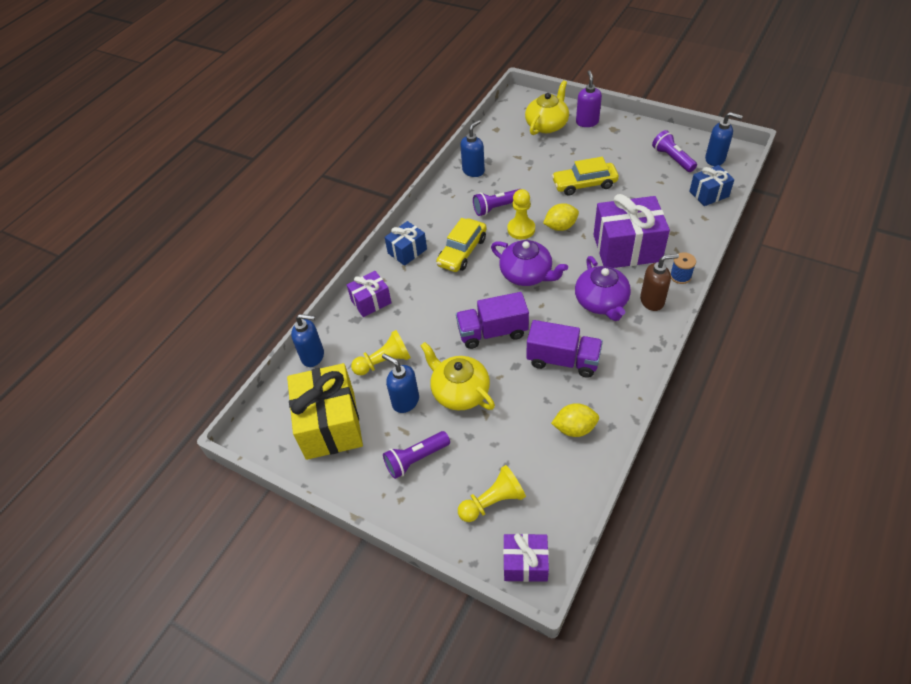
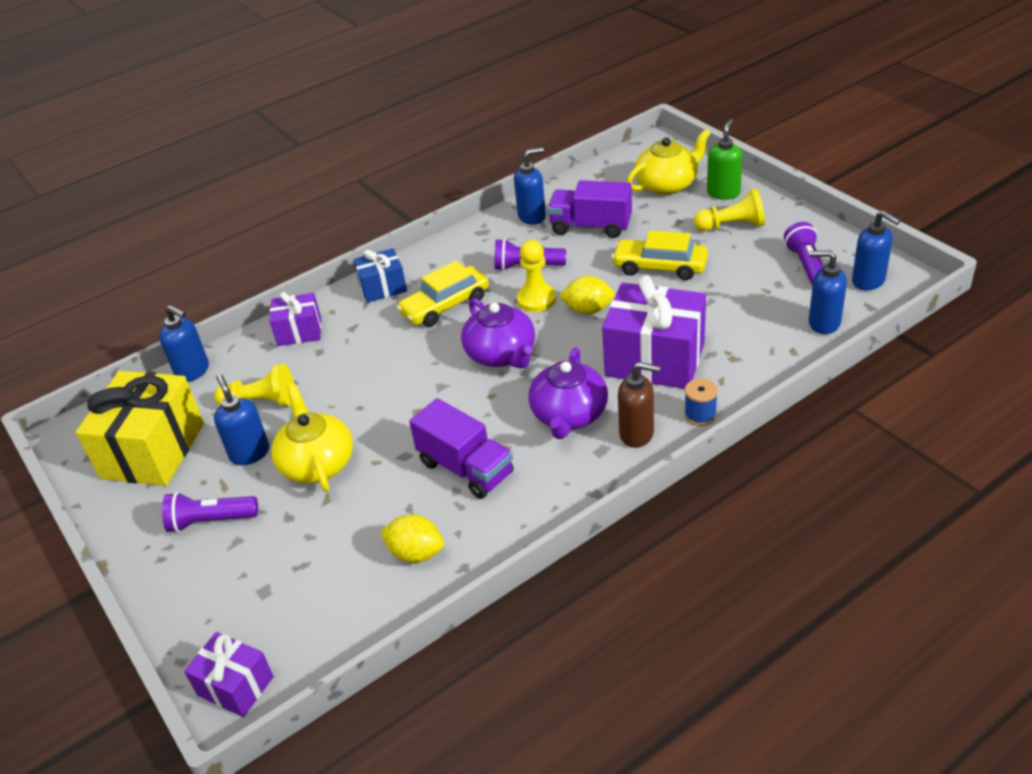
camera: 25 degrees right, 10 degrees down
(492, 332) = (408, 408): purple truck -> purple truck (591, 226)
(493, 502) = (255, 601): yellow pawn -> yellow pawn (732, 226)
(587, 122) = (723, 193): purple soap dispenser -> green soap dispenser
(709, 194) = (823, 323): blue gift -> blue soap dispenser

